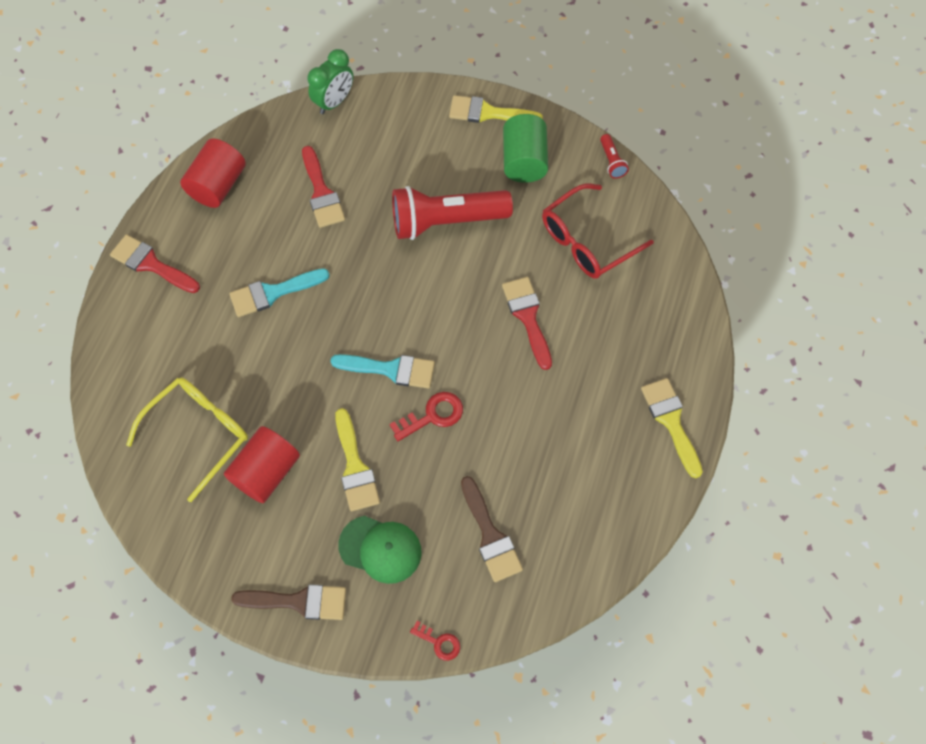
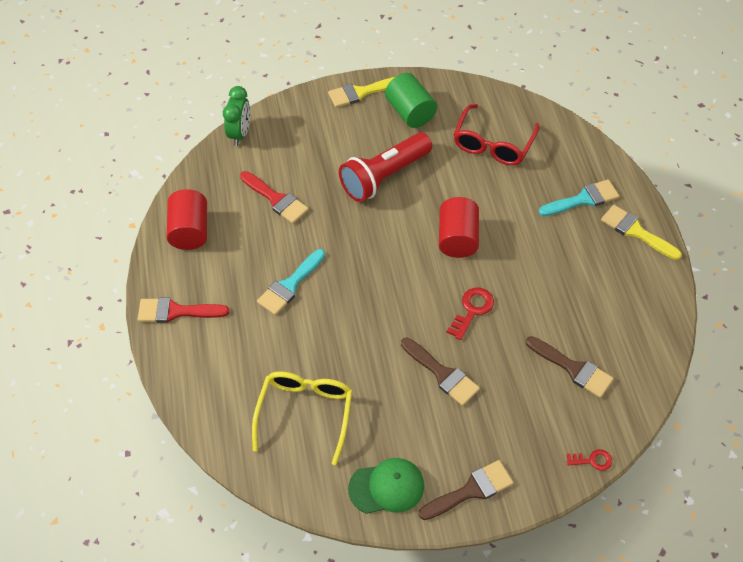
camera: 30 degrees left, 10 degrees down
(266, 472) = (378, 412): red cylinder -> red cylinder (457, 238)
(355, 467) = (442, 374): yellow brush -> brown brush
(380, 549) = (503, 420): green cap -> green cap (386, 487)
(391, 369) = (418, 294): turquoise brush -> turquoise brush (583, 199)
(527, 317) = (489, 212): red brush -> none
(611, 162) = (471, 86): red flashlight -> none

